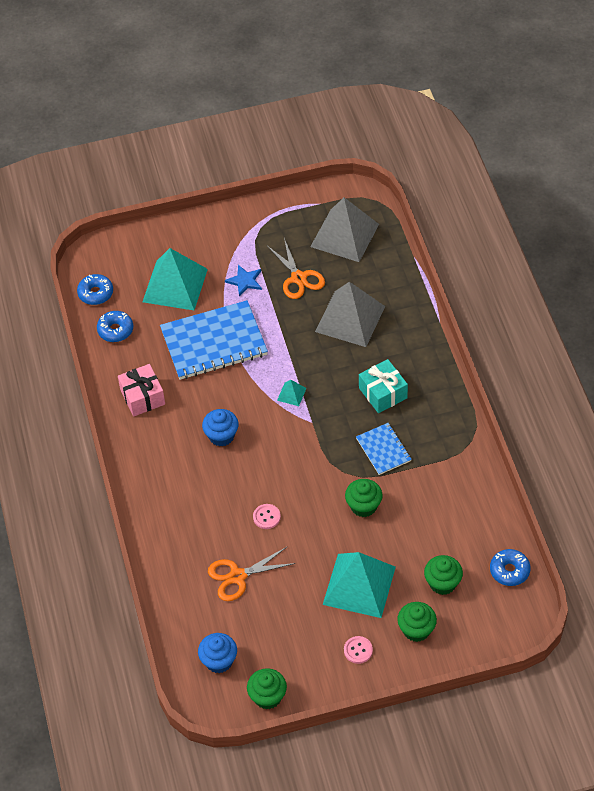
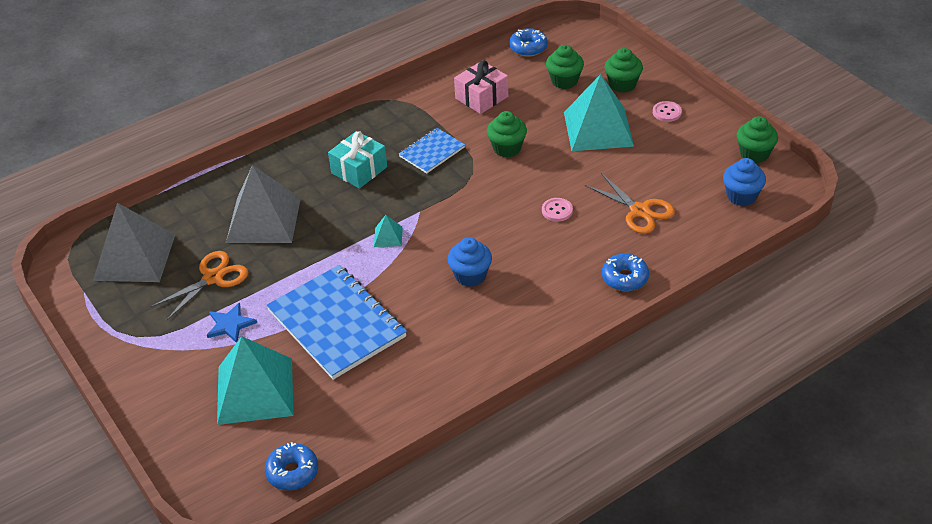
camera: 110 degrees left, 10 degrees down
(115, 330) = (349, 427): blue donut -> blue donut (625, 278)
(142, 397) = (445, 363): pink gift -> pink gift (481, 97)

